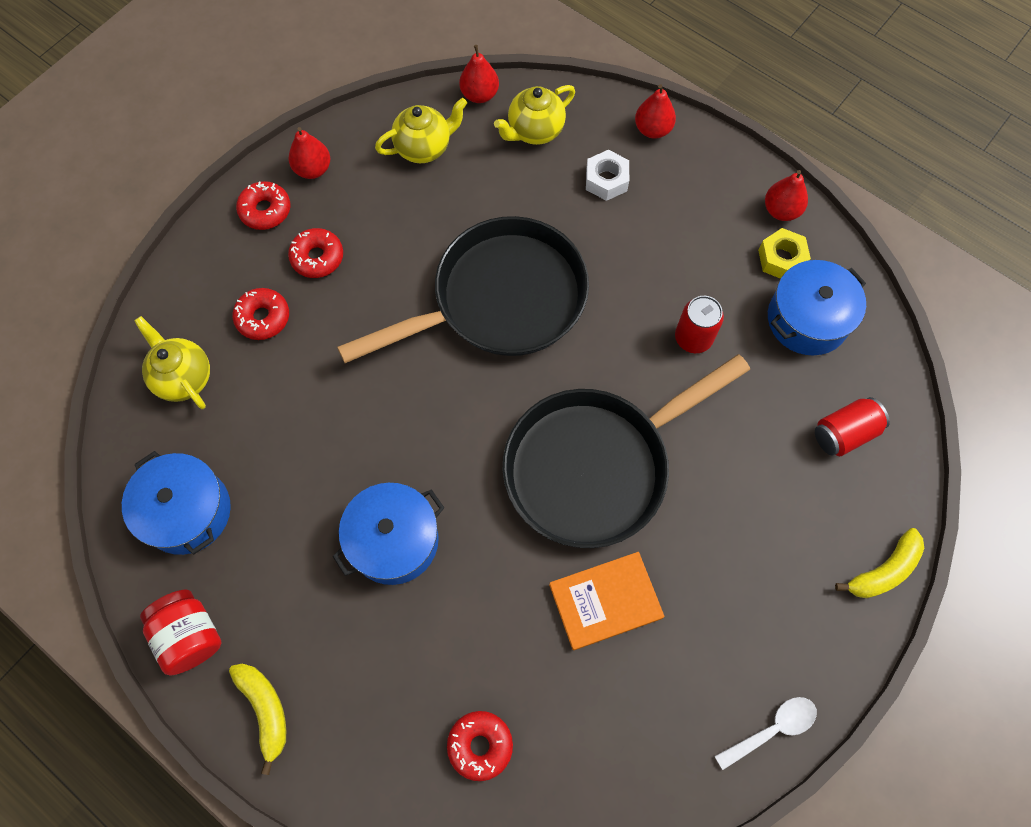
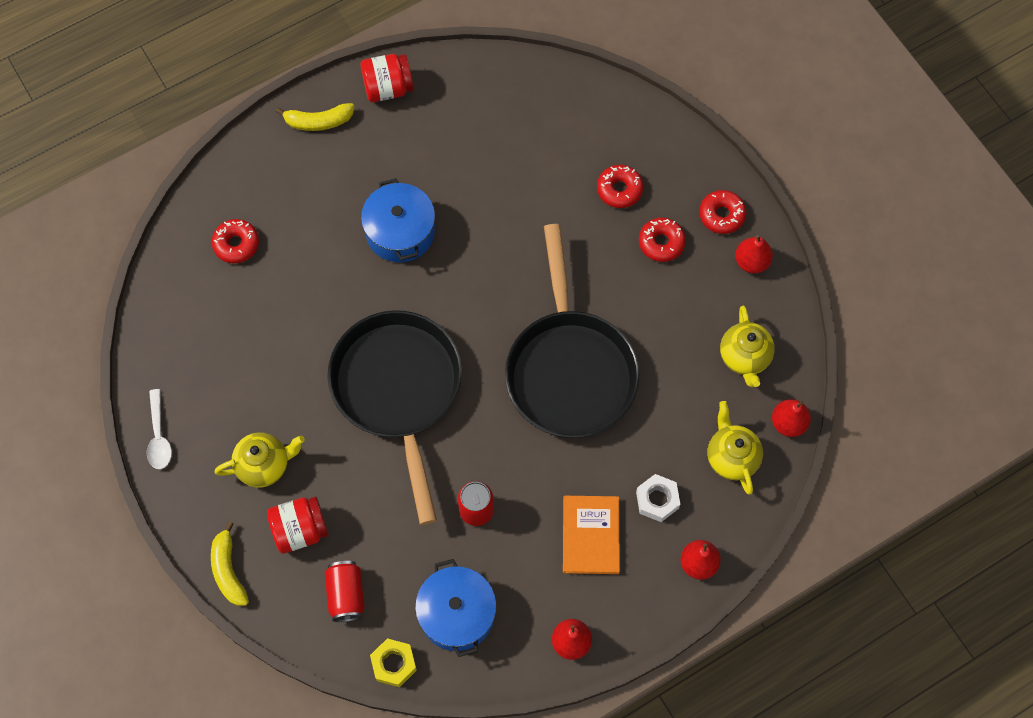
camera: 110 degrees right, 0 degrees up
(183, 378) = (587, 123): yellow teapot -> yellow teapot (264, 465)
(187, 511) = (478, 104): blue pot -> none
(605, 601) = (294, 359): orange book -> orange book (590, 535)
(781, 259) = (522, 619): yellow nut -> yellow nut (394, 664)
(800, 510) = (300, 530): none -> red jar

